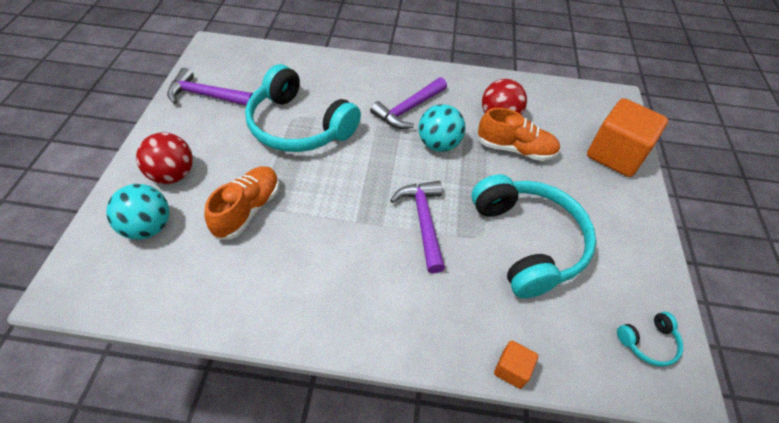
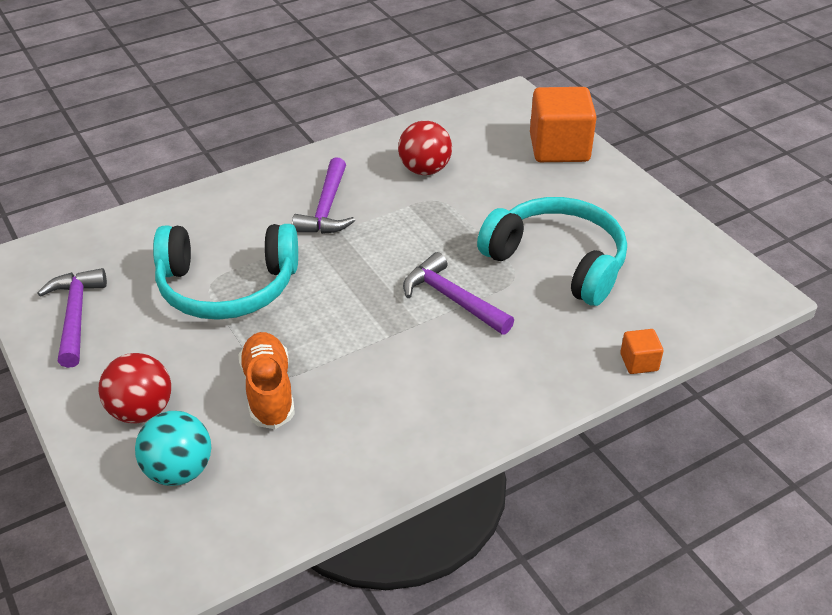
camera: 35 degrees left, 10 degrees down
(206, 95) = (76, 316): purple hammer -> purple hammer turned 105 degrees clockwise
(438, 144) = (393, 225): turquoise ball -> none
(515, 149) = (469, 190): orange shoe -> none
(648, 342) = (715, 279): turquoise headphones -> none

